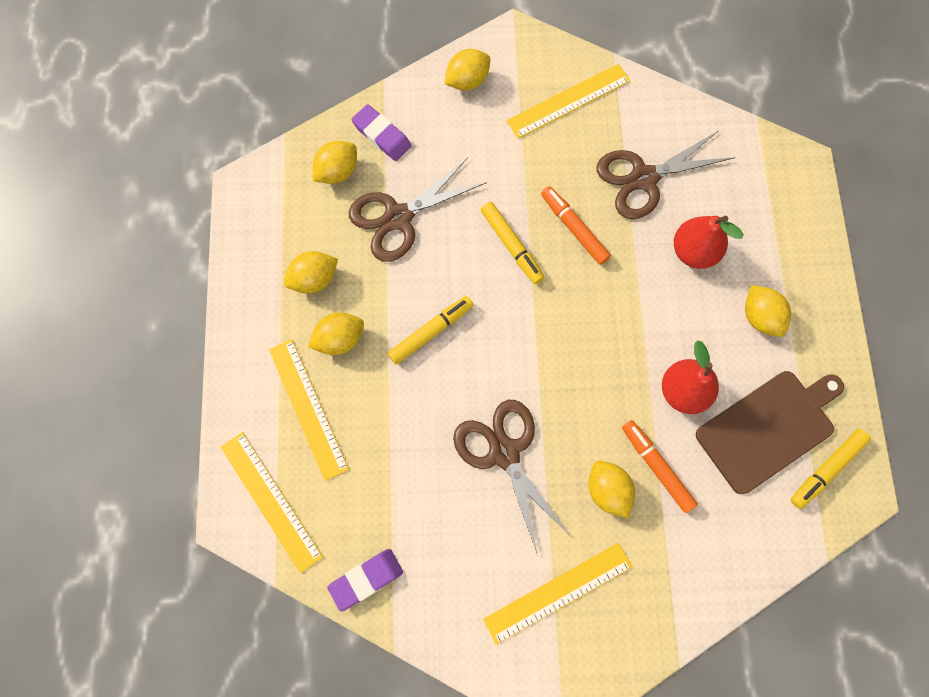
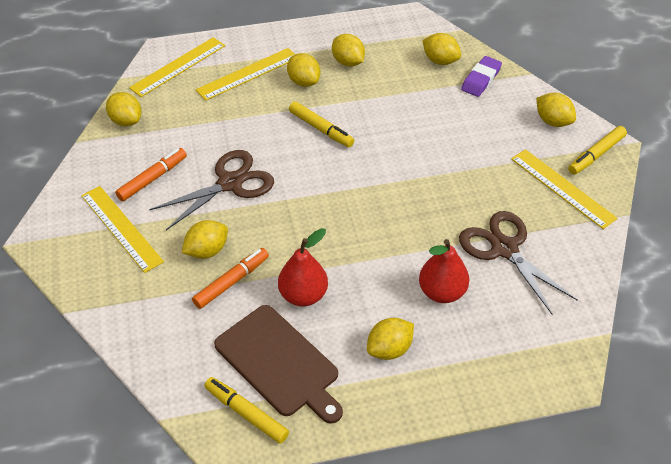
camera: 80 degrees right, 25 degrees down
(366, 579) = (126, 121): purple eraser -> yellow lemon
(398, 217) = (412, 98): brown scissors -> none
(511, 245) = (409, 167): yellow marker -> yellow marker (596, 155)
(574, 228) = (438, 205): orange marker -> orange marker (152, 179)

